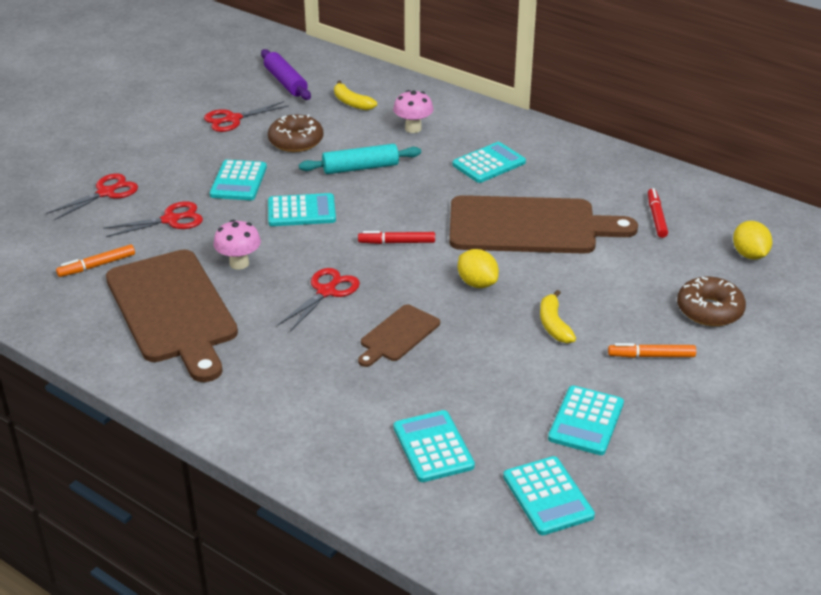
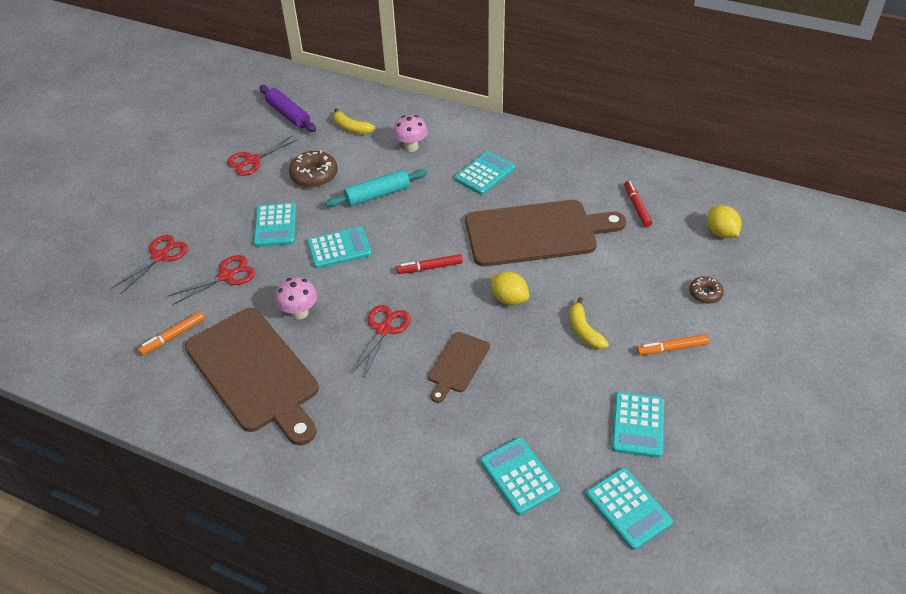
camera: 10 degrees left, 10 degrees up
(709, 310) = (705, 293): brown donut -> brown donut, size x0.60

